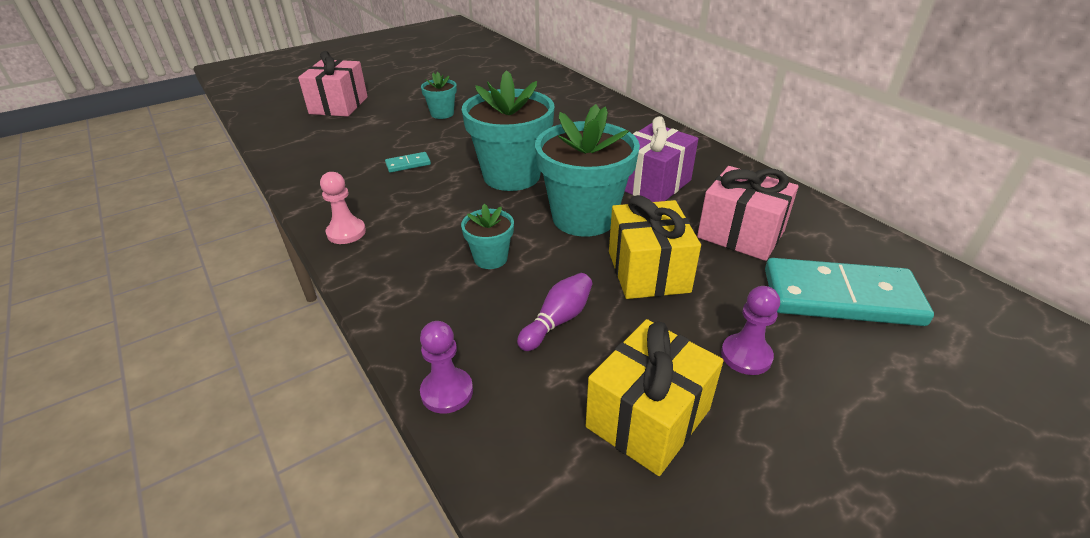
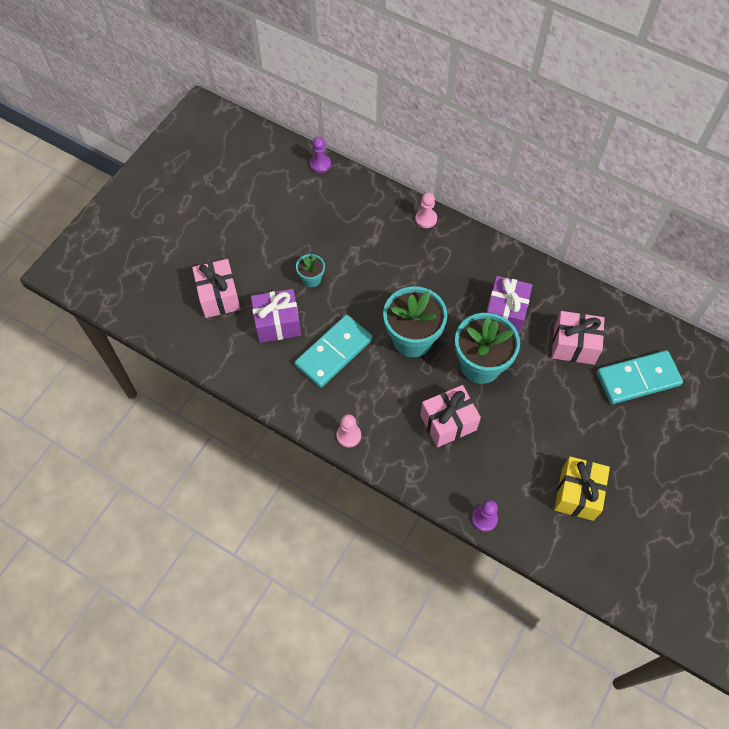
camera: 25 degrees left, 25 degrees up
(373, 132) = (277, 323): none -> purple gift
(408, 164) = (334, 353): turquoise domino -> turquoise domino, size x2.43
(490, 258) = (448, 422): turquoise flower pot -> pink gift
(557, 320) = (509, 454): purple bowling pin -> none
(605, 103) = (426, 219): none -> pink pawn
(648, 271) = (537, 398): yellow gift -> none
(746, 356) = (605, 439): purple pawn -> purple pawn (320, 164)

